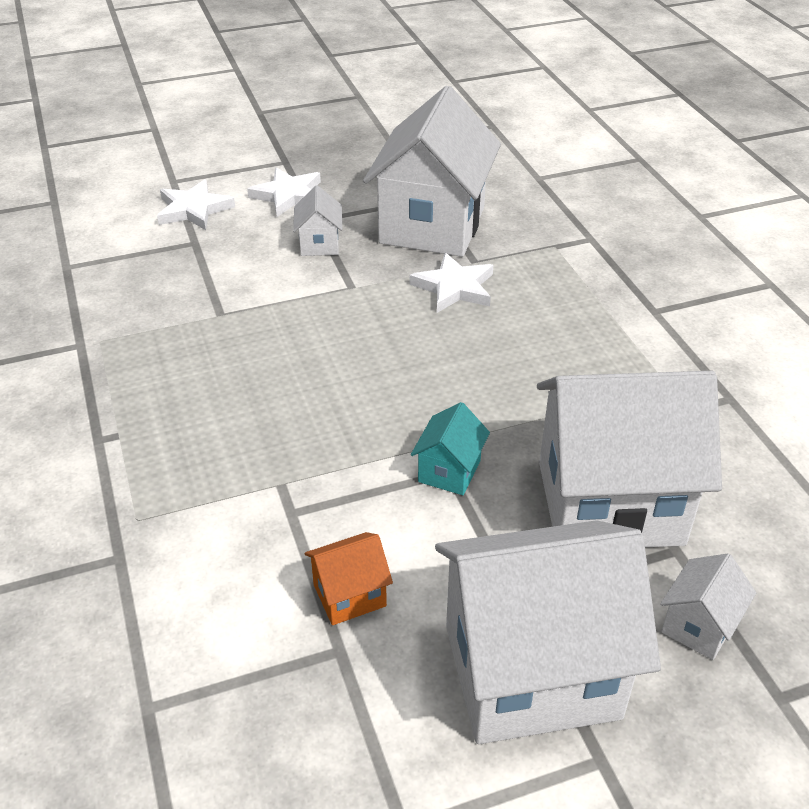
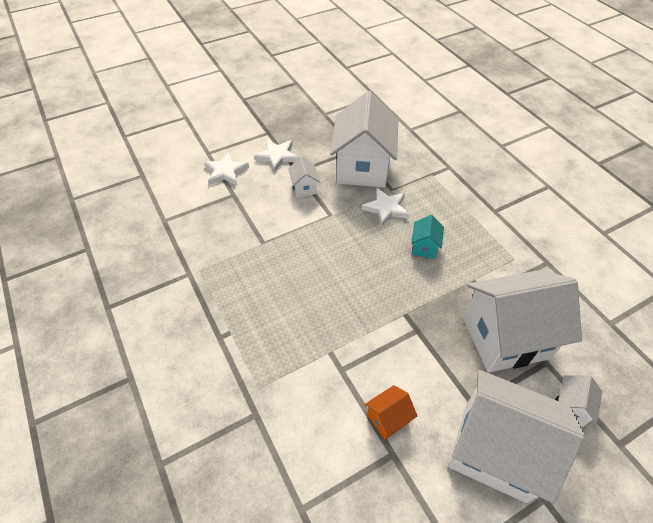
camera: 10 degrees left, 10 degrees up
(449, 471) = (417, 330): turquoise house -> turquoise house (424, 247)
(531, 671) = (494, 450): white house -> white house turned 45 degrees clockwise

